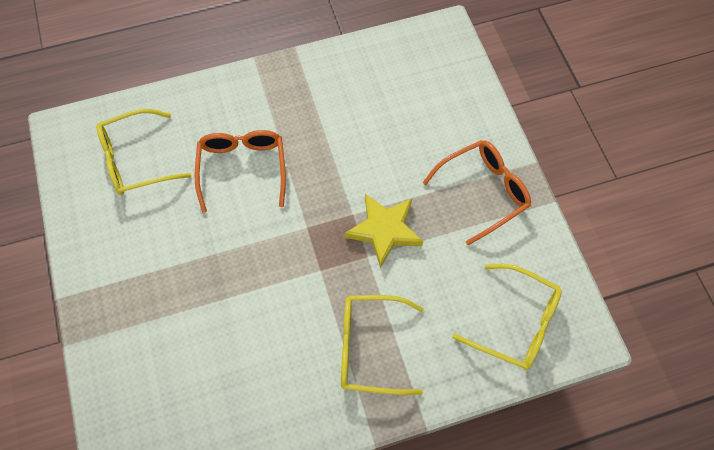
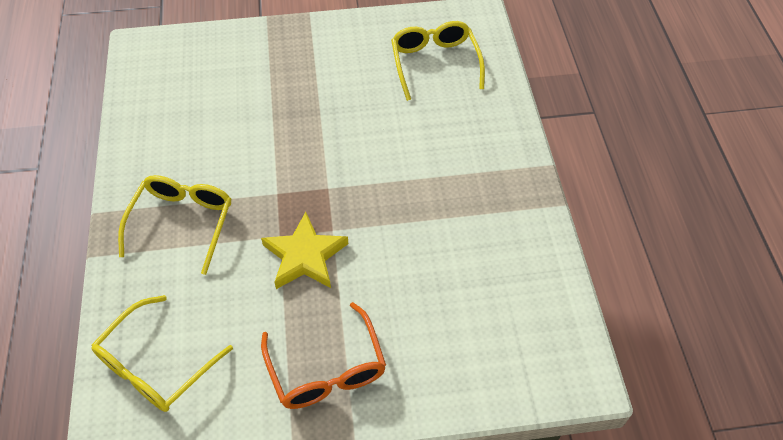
camera: 100 degrees right, 10 degrees down
(242, 168) = (408, 142): orange glasses -> none

